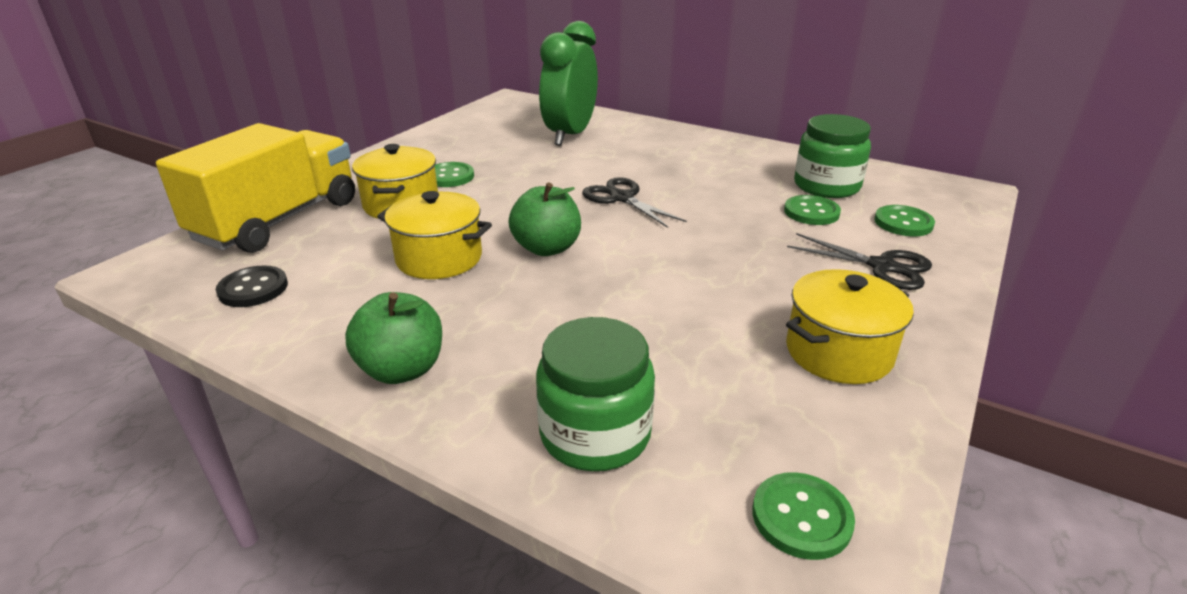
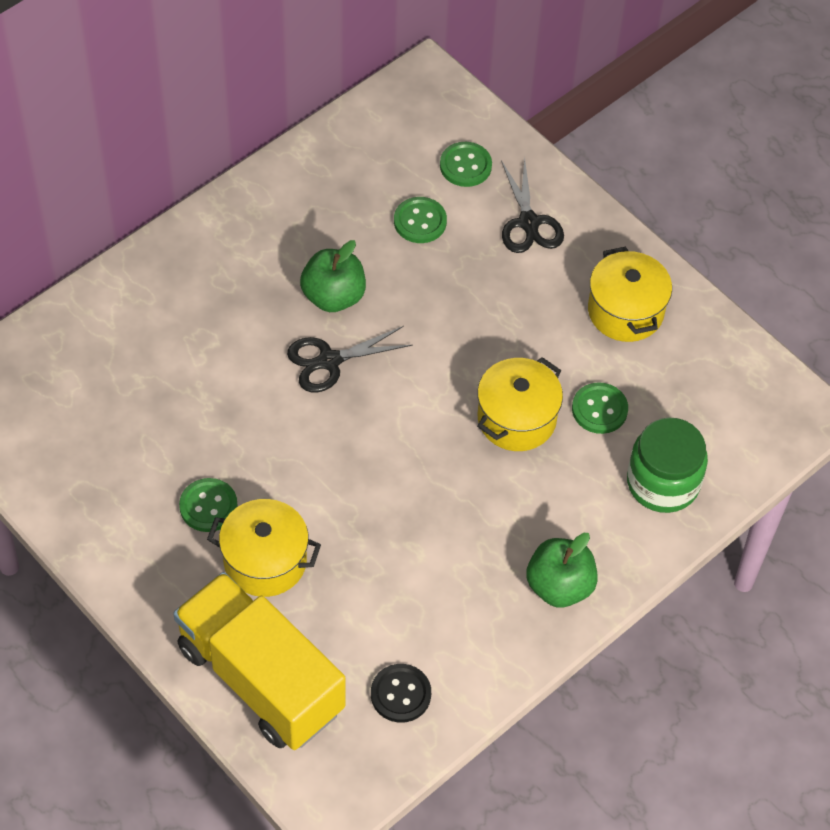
camera: 75 degrees left, 25 degrees up
(439, 258) = (397, 541): yellow pot -> yellow pot (516, 419)
(547, 248) = (410, 451): green apple -> green apple (333, 296)
(570, 135) = (131, 358): green clock -> none
(801, 517) = (756, 404): green button -> green button (599, 409)
(826, 186) = (371, 181): green jar -> none
(882, 266) = (529, 223): black scissors -> black scissors turned 120 degrees clockwise

